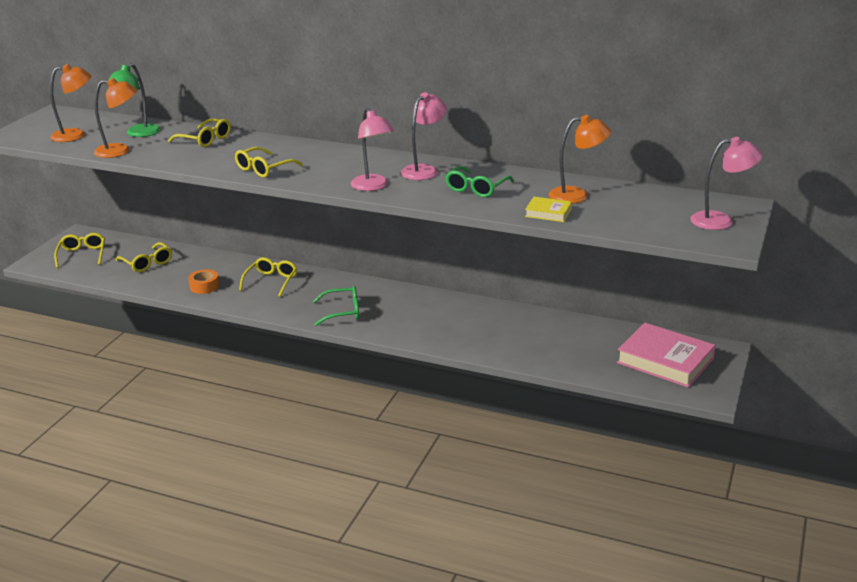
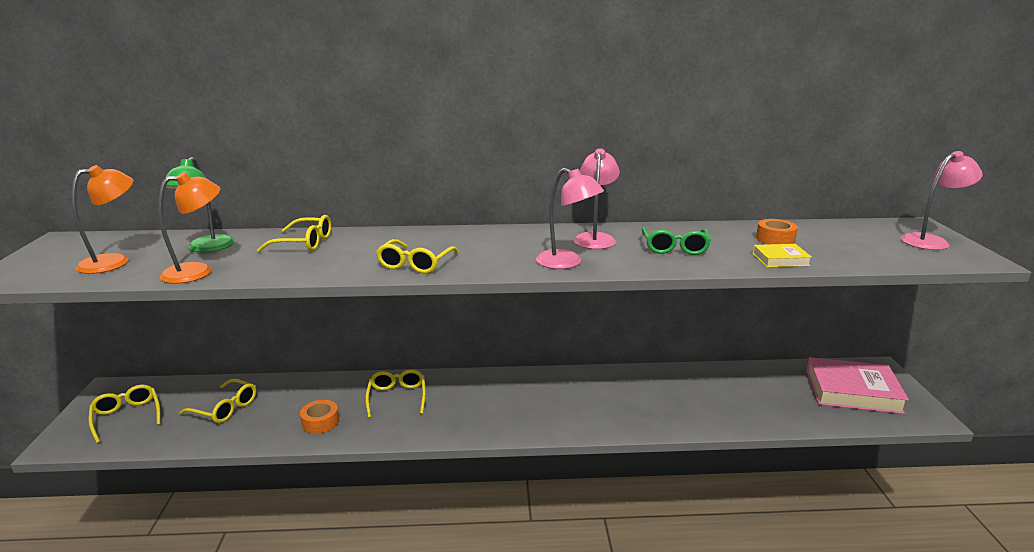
camera: 25 degrees left, 5 degrees down
(343, 312) = (507, 415): green glasses -> none
(577, 195) = (775, 239): orange lamp -> orange tape

